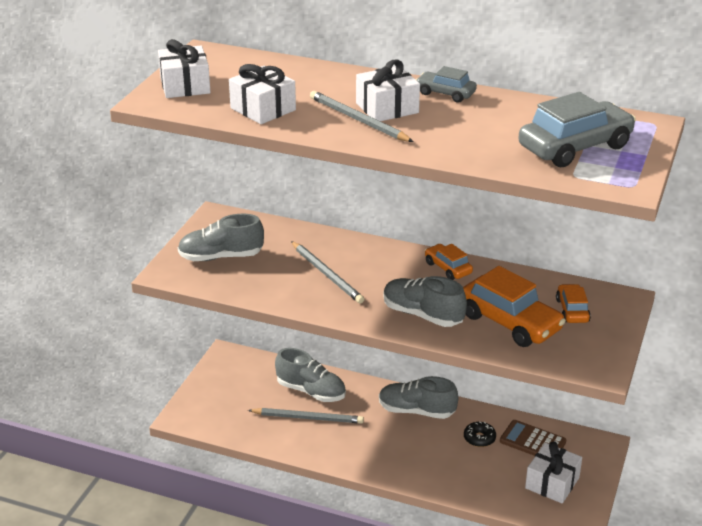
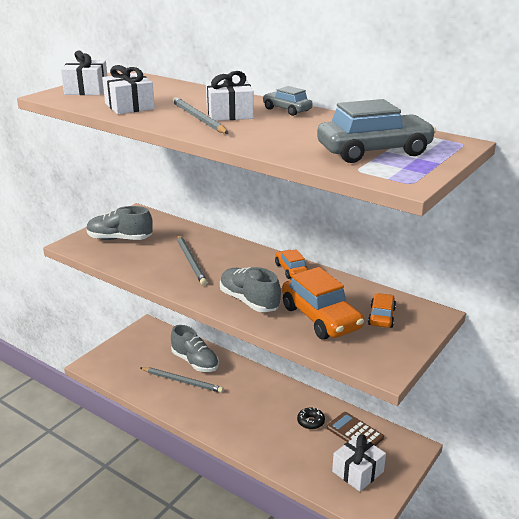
camera: 15 degrees right, 5 degrees down
(416, 411) = (269, 391): grey shoe -> none

